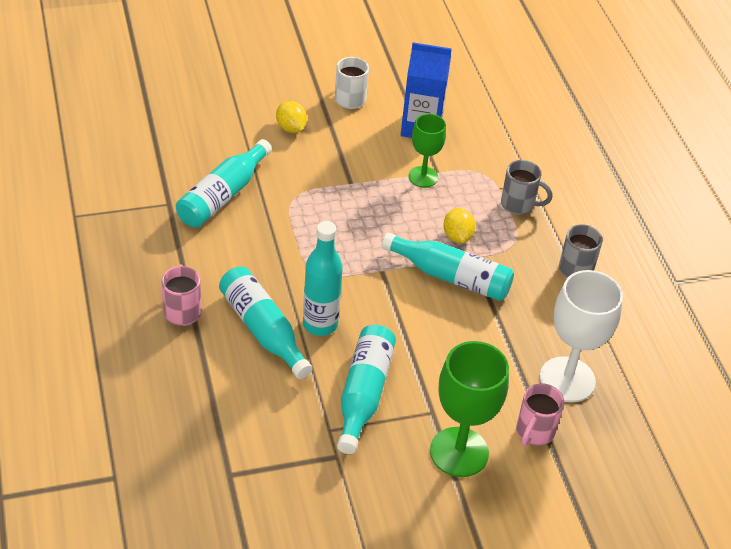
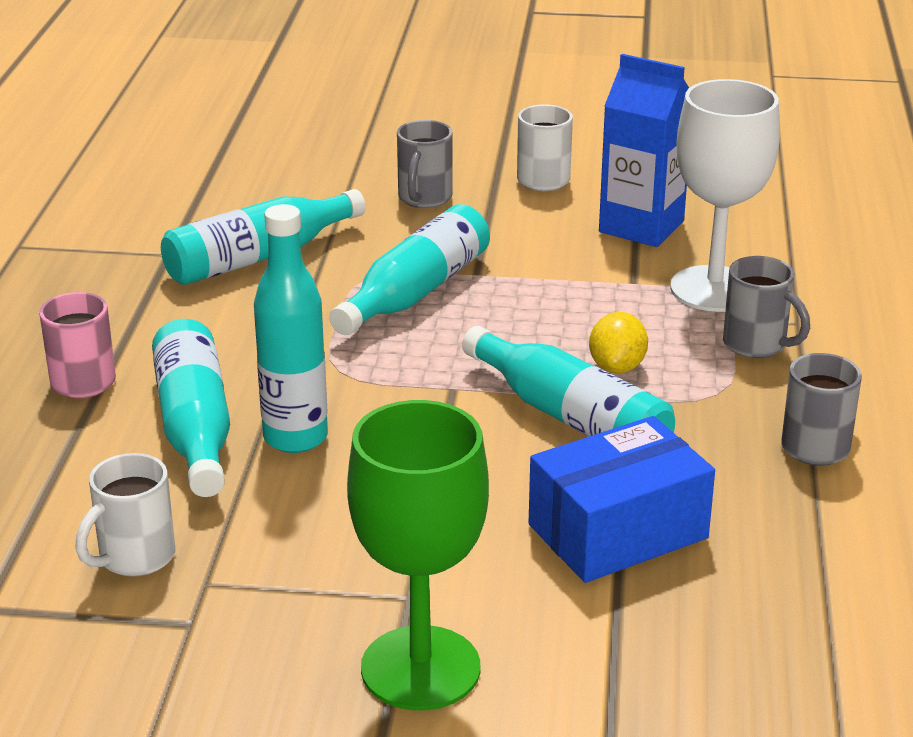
camera: 25 degrees right, 15 degrees down
(285, 423) = (135, 558): none -> white mug
(291, 128) = (424, 198): yellow lemon -> grey mug
(363, 394) = (302, 545): turquoise bottle -> turquoise bottle (416, 292)
(423, 177) = (605, 285): green goblet -> none
(508, 346) = (617, 531): none -> blue box
(534, 432) = (589, 670): pink mug -> none
(567, 379) = (705, 603): white goblet -> white goblet (714, 289)

